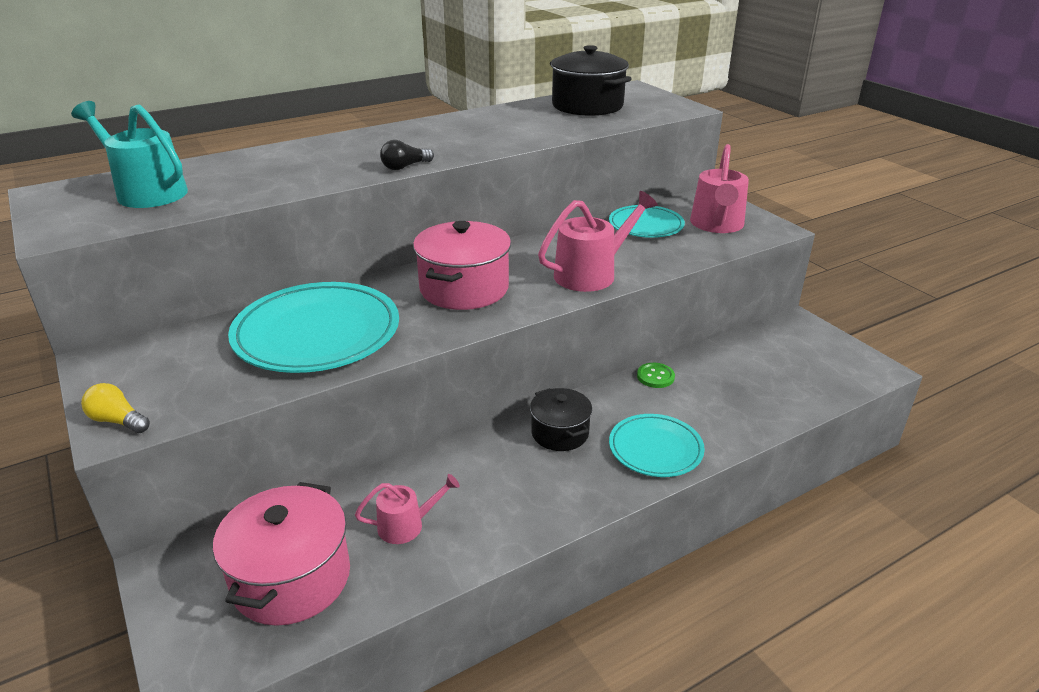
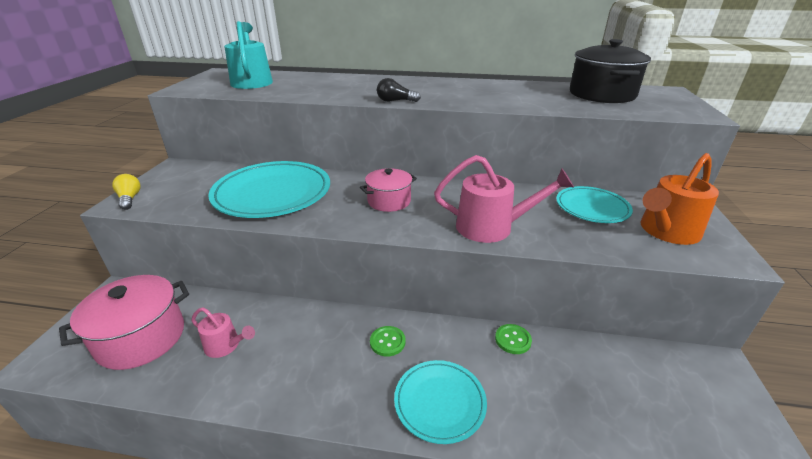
camera: 40 degrees right, 0 degrees up
(464, 288) = (389, 201): pink pot -> pink pot, size x0.61
(560, 433) = (387, 342): black pot -> green button
(717, 225) = (666, 232): pink watering can -> orange watering can

